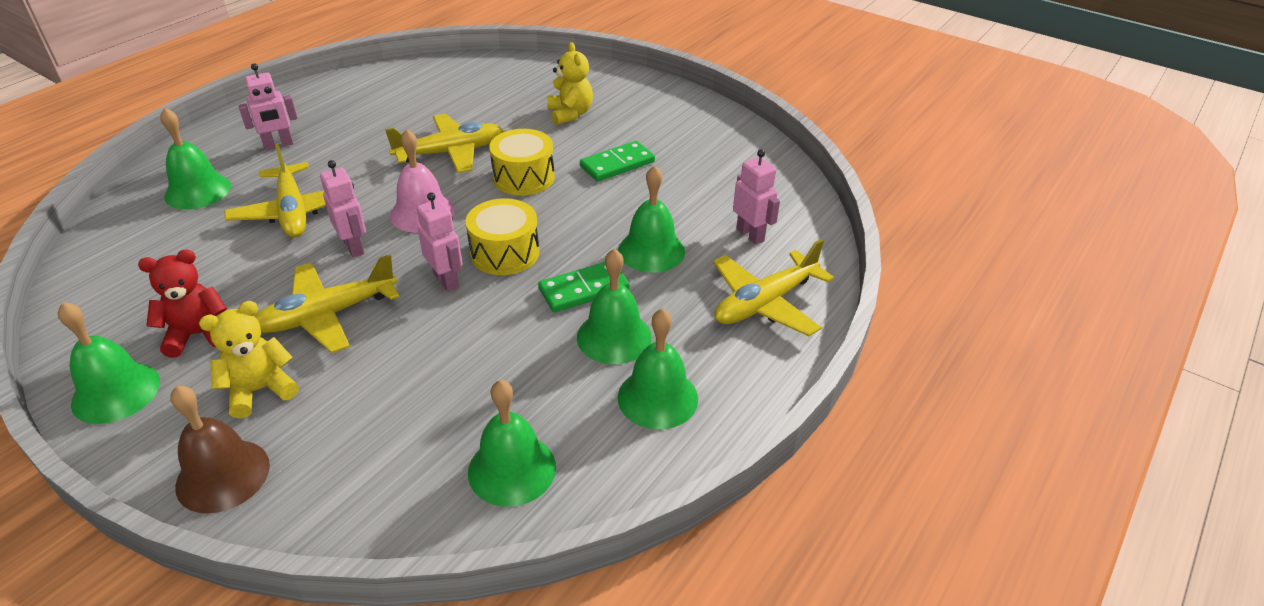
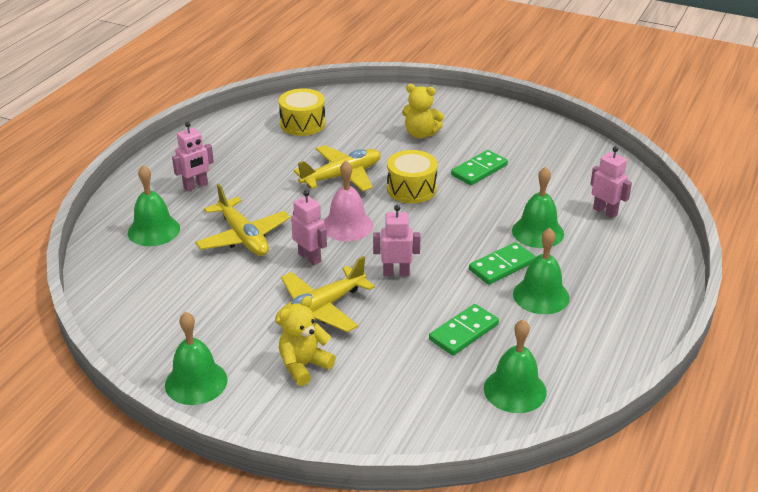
camera: 10 degrees left, 5 degrees down
(198, 334) = (230, 335): red teddy bear -> none
(223, 475) = (314, 423): brown bell -> none
(446, 281) = (396, 273): pink robot -> pink robot turned 45 degrees counterclockwise
(488, 373) = (463, 332): none -> green domino
(505, 253) = (429, 247): yellow drum -> yellow drum (302, 124)
(570, 114) = (421, 134): yellow teddy bear -> yellow teddy bear turned 135 degrees clockwise
(657, 397) = (591, 331): green bell -> none
(765, 303) = (637, 259): yellow plane -> none

